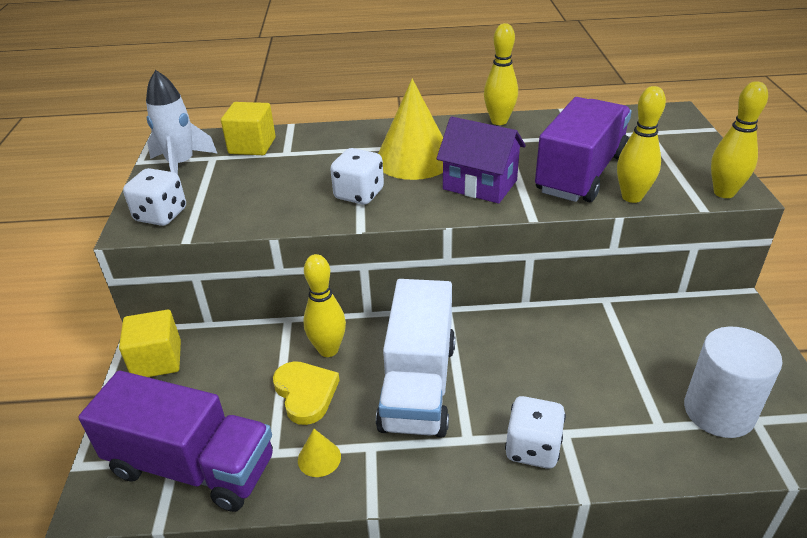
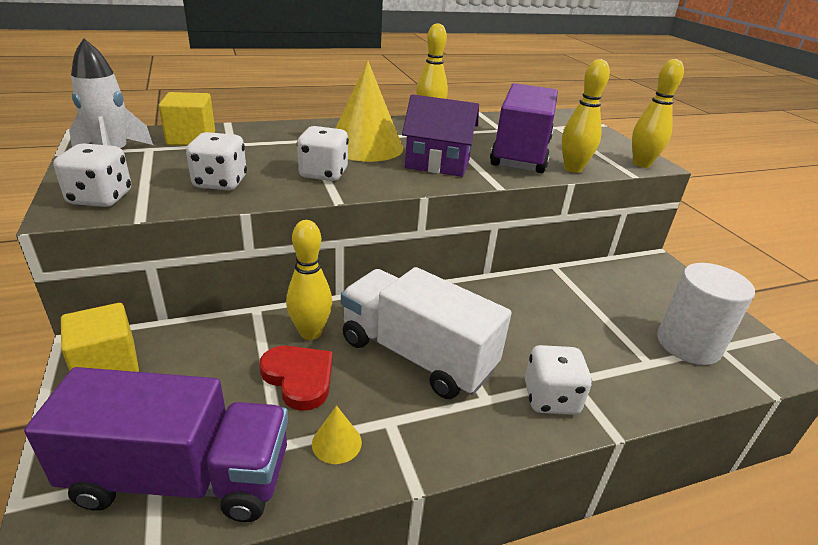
camera: 20 degrees left, 5 degrees down
(262, 202) = (220, 183): none -> white dice
(305, 393) = (299, 378): yellow heart -> red heart
(418, 385) = (416, 355): white truck -> white truck turned 135 degrees clockwise

